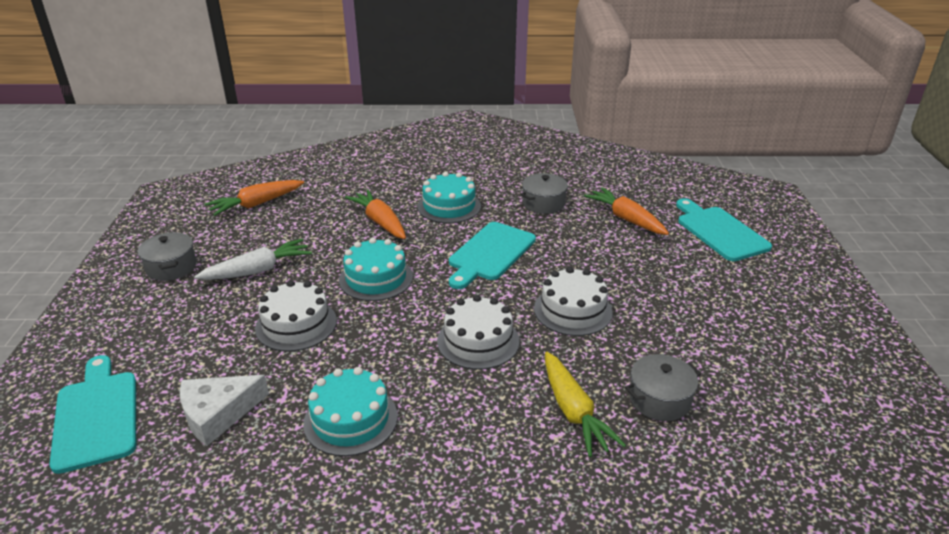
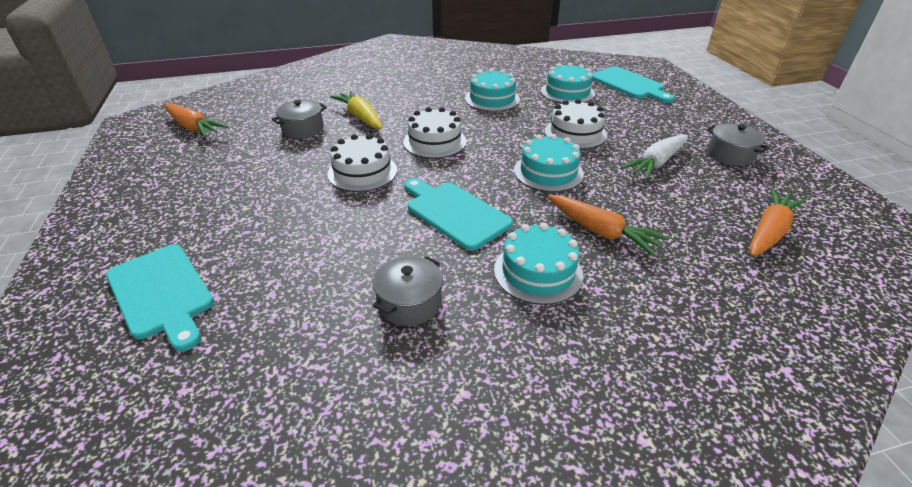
camera: 165 degrees right, 5 degrees up
(217, 413) = (567, 92): white cheese -> turquoise cake
(490, 253) = (455, 213): turquoise cutting board -> turquoise cutting board turned 60 degrees counterclockwise
(626, 219) = (289, 293): orange carrot -> orange carrot (193, 127)

